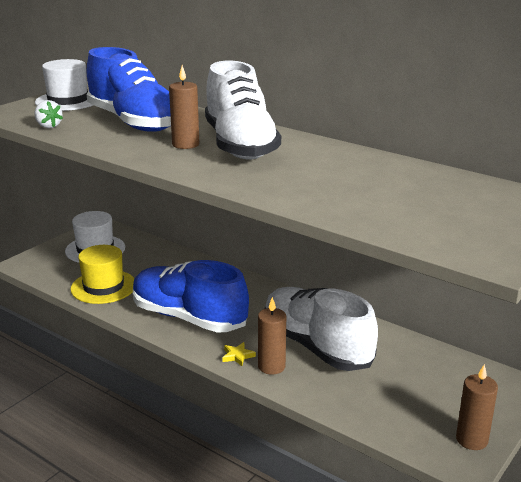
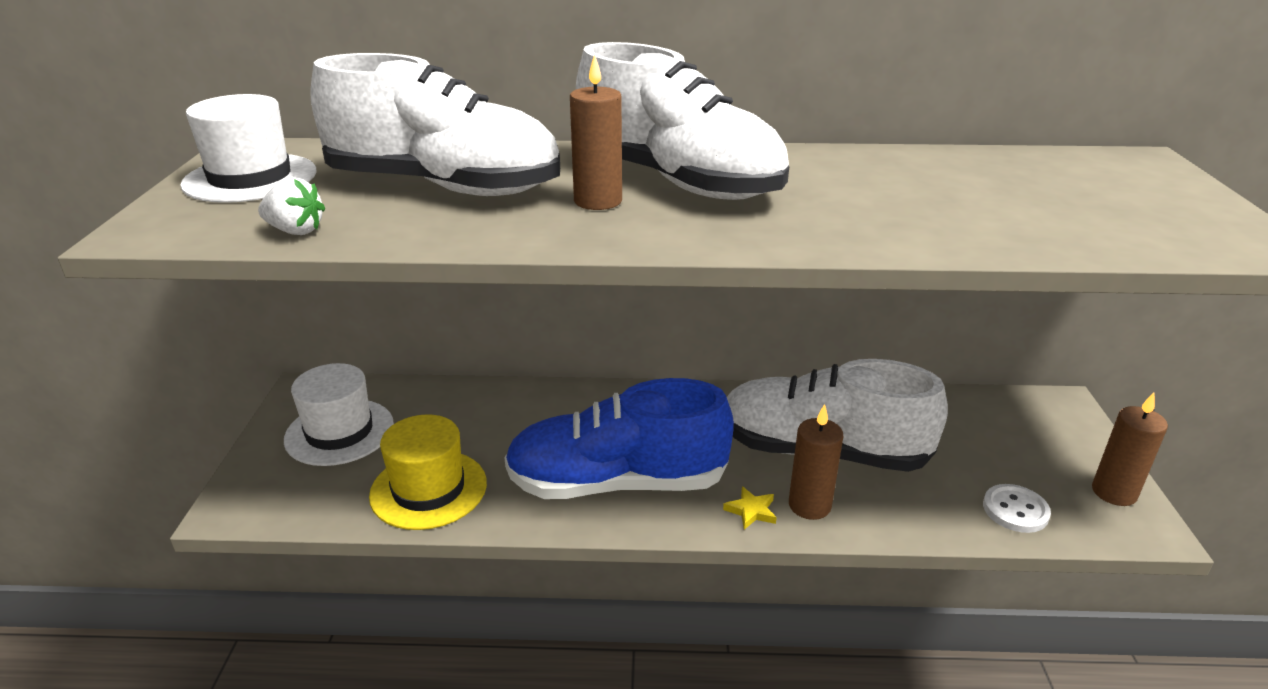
camera: 35 degrees left, 5 degrees up
(134, 122) = (444, 187): blue shoe -> white shoe
(389, 419) = (1015, 510): none -> white button

